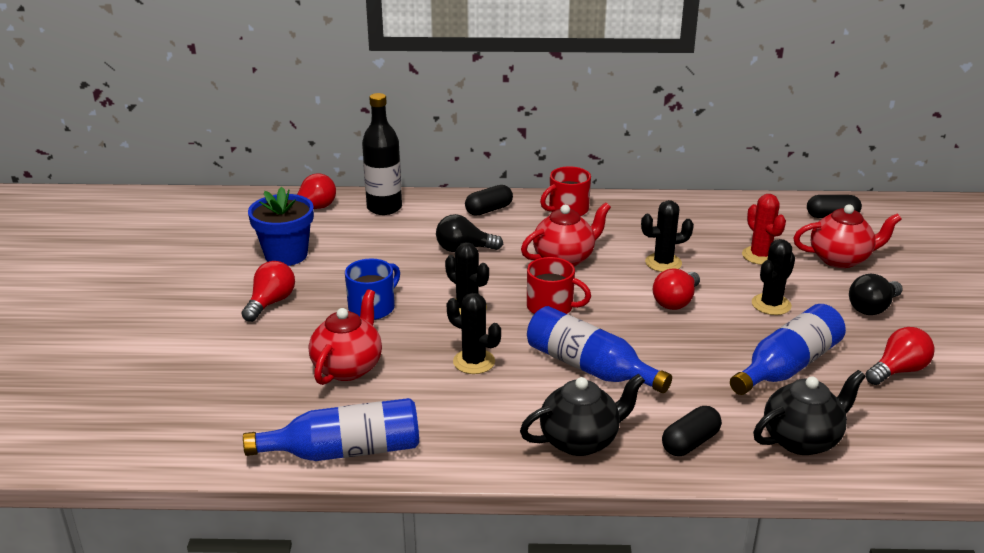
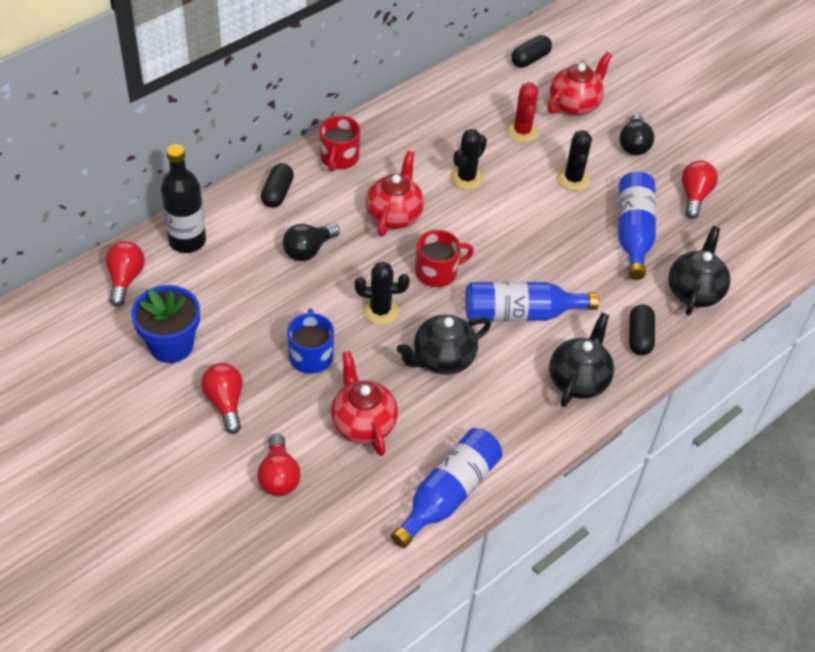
camera: 45 degrees left, 20 degrees up
(474, 362) = (442, 359): black cactus -> black teapot
(676, 301) = (512, 213): red light bulb -> red light bulb (279, 476)
(760, 256) = (522, 131): red cactus -> red cactus turned 60 degrees clockwise

